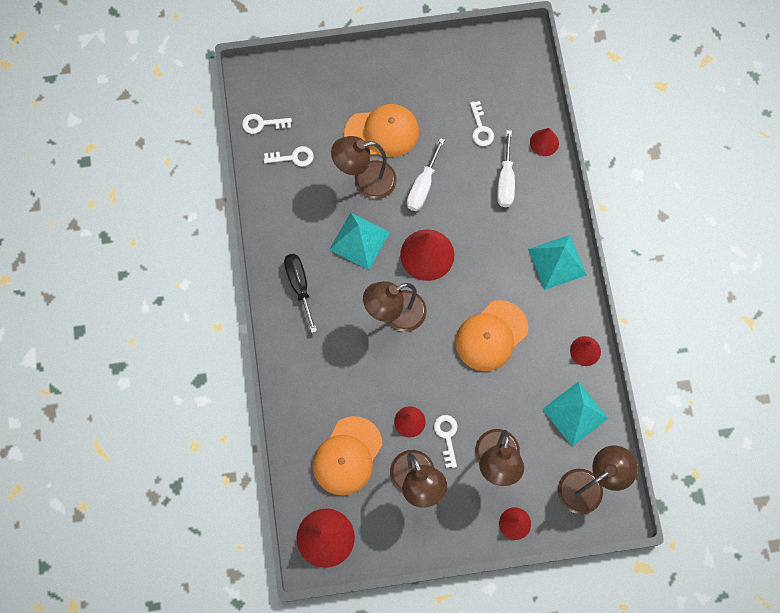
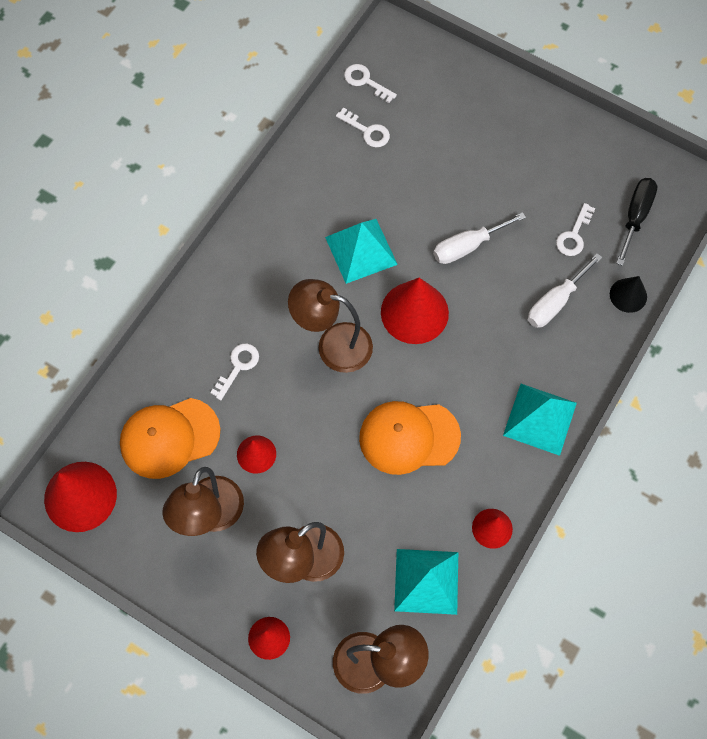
camera: 40 degrees right, 5 degrees down
(299, 286) = (268, 249): black screwdriver -> black screwdriver (635, 216)
(366, 181) = (416, 202): brown lamp -> none
(382, 132) = (472, 169): orange cap -> none
(447, 436) = (279, 497): white key -> white key (238, 367)
(544, 142) = (628, 295): red cone -> black cone

